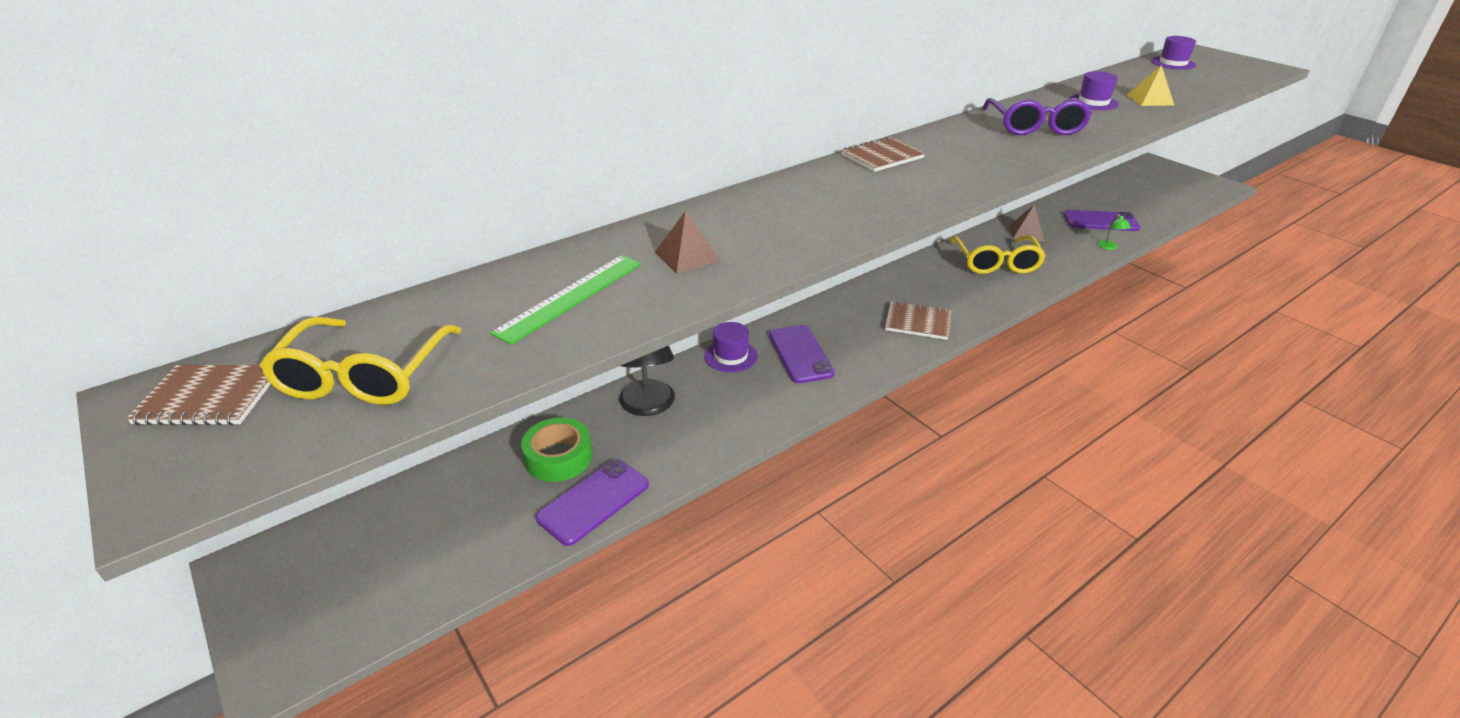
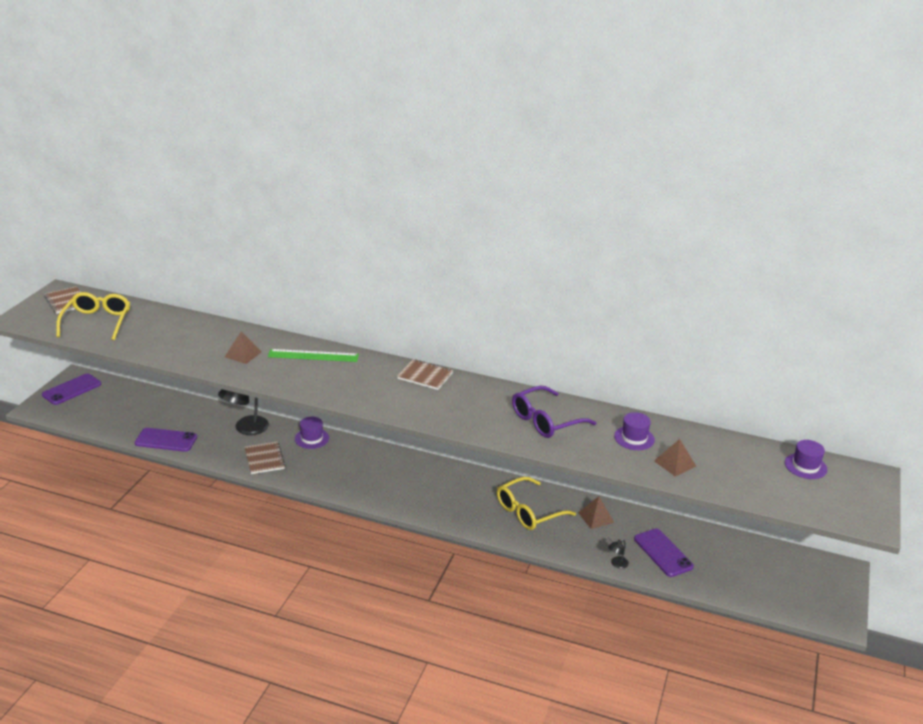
camera: 55 degrees right, 5 degrees down
(364, 376) = (97, 322): yellow glasses -> yellow glasses turned 120 degrees clockwise
(559, 457) = (188, 419): green tape -> none
(571, 297) = (183, 340): green ruler -> green ruler (313, 356)
(800, 354) = (335, 461): purple phone -> purple phone (72, 389)
(918, 322) = (411, 495): brown notebook -> brown notebook (264, 459)
(1109, 247) = (617, 564): green lamp -> black lamp
(1150, 100) = (675, 463): yellow pyramid -> brown pyramid

